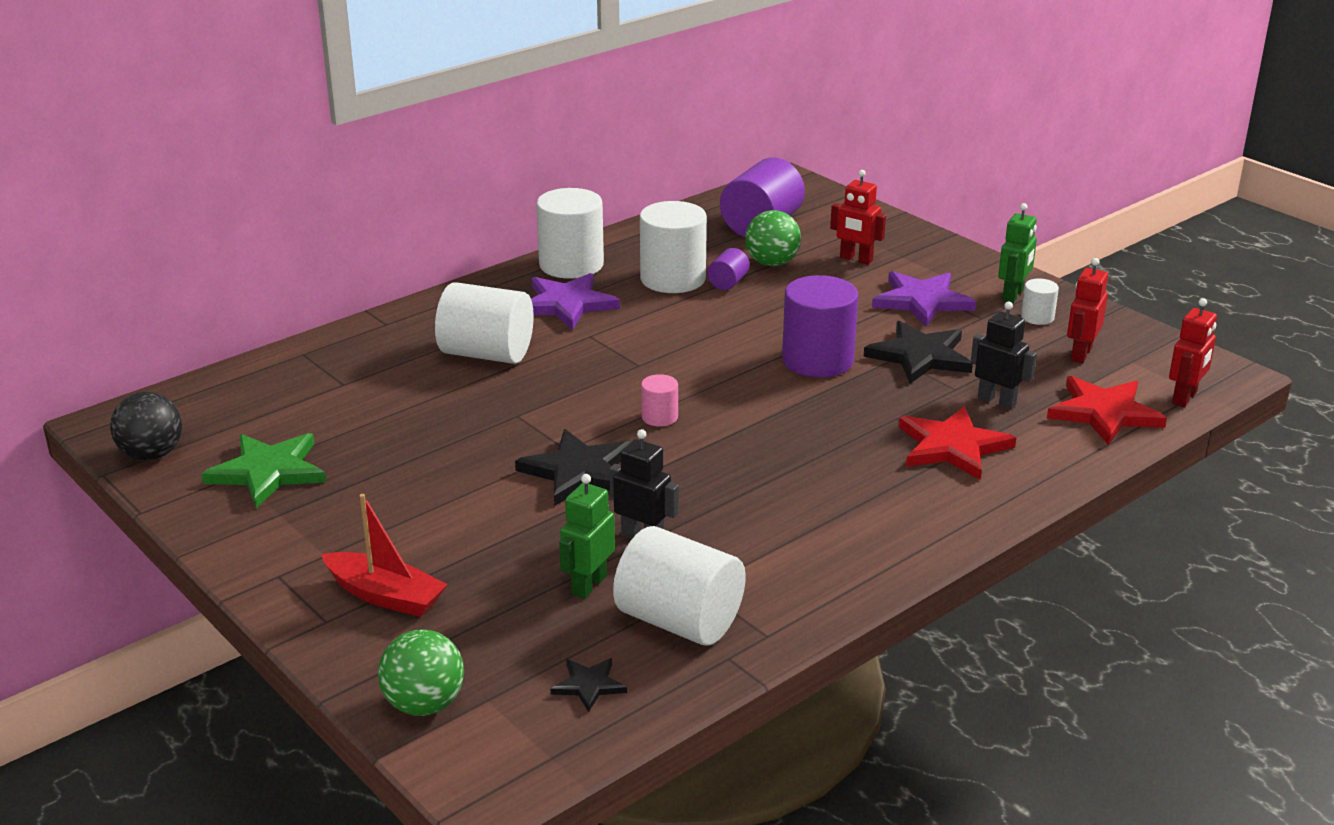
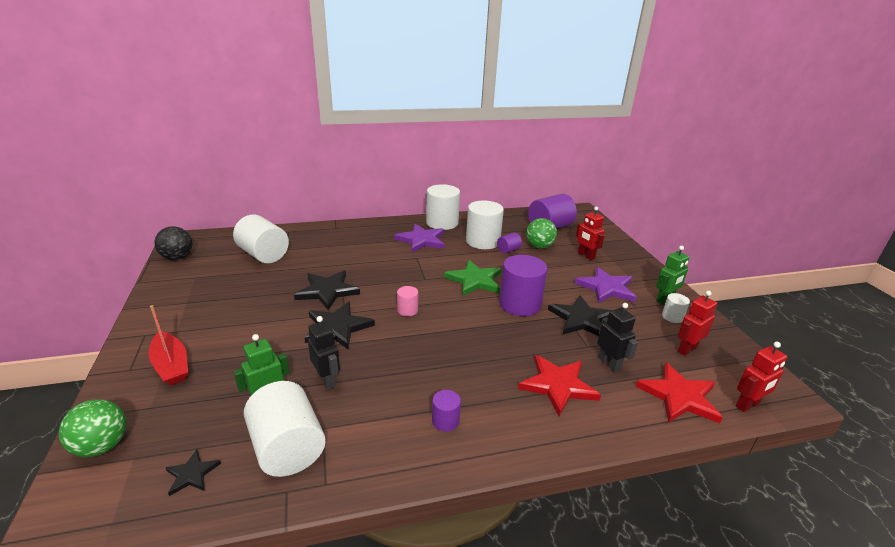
camera: 25 degrees right, 0 degrees up
(268, 472) = (208, 280): green star -> green star (475, 280)
(486, 354) = (361, 253): white cylinder -> white cylinder (263, 255)
(500, 428) = (327, 291): none -> black star
(847, 529) = (445, 421): none -> purple cylinder

